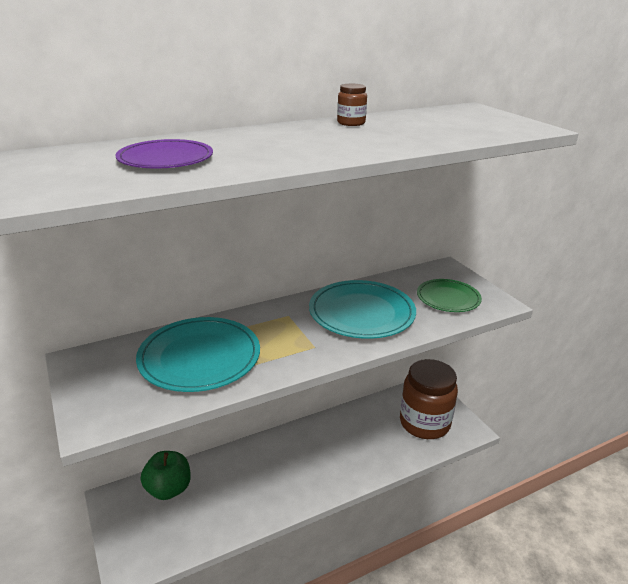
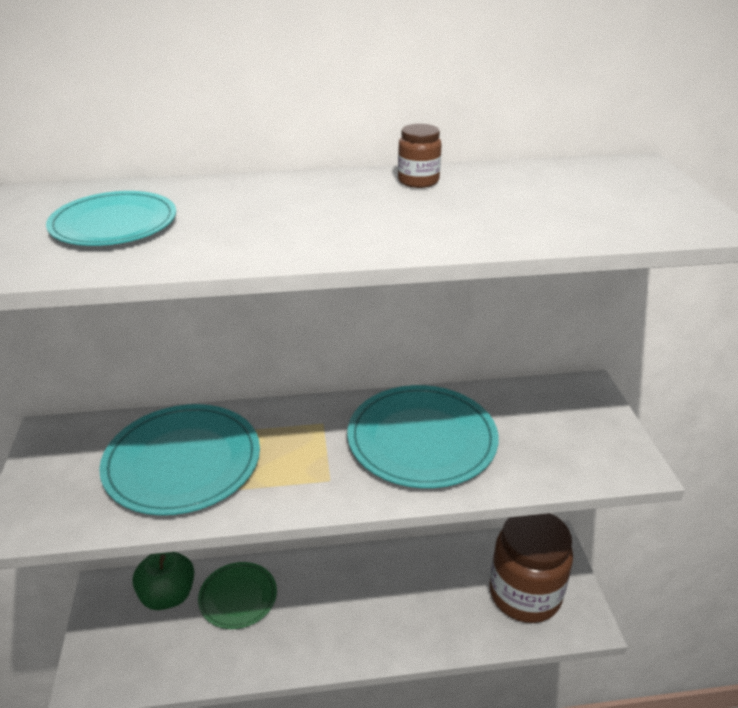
camera: 20 degrees right, 5 degrees up
(165, 158) = (114, 224): purple plate -> turquoise plate
(448, 298) = (560, 441): green plate -> green plate (238, 597)

